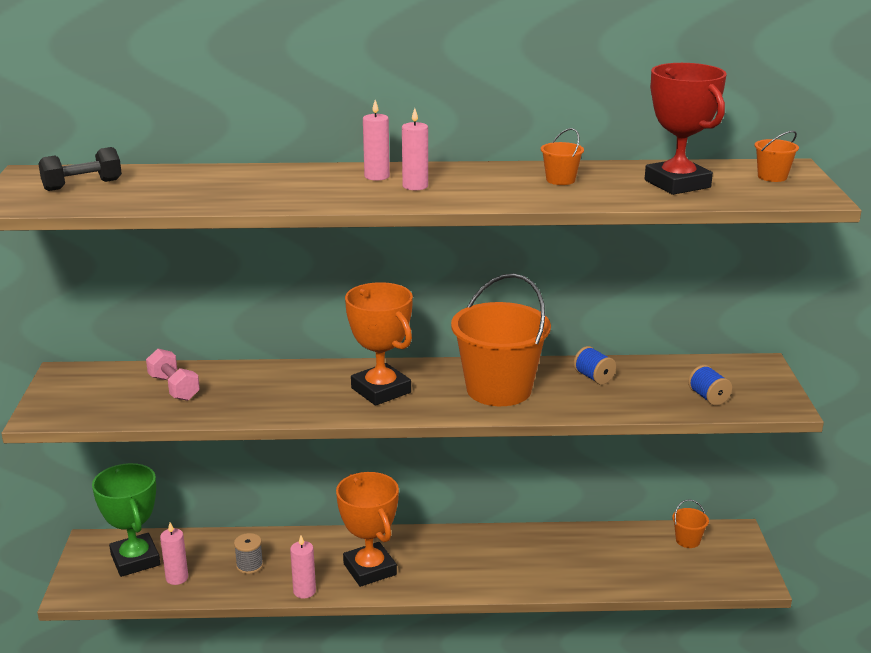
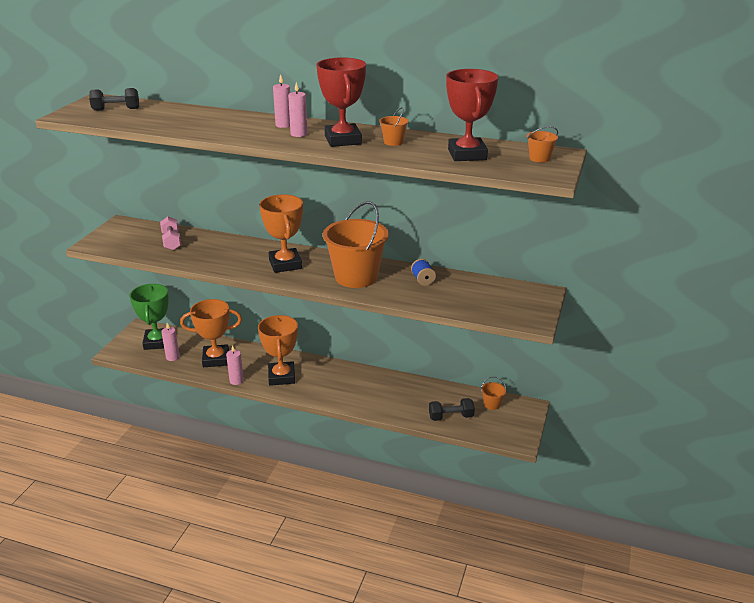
camera: 20 degrees right, 5 degrees up
(249, 565) = (216, 359): grey spool -> orange trophy
(488, 186) = (343, 140): none -> red trophy
(647, 571) = (451, 417): none -> black dumbbell
(708, 397) = (487, 307): blue spool -> none

